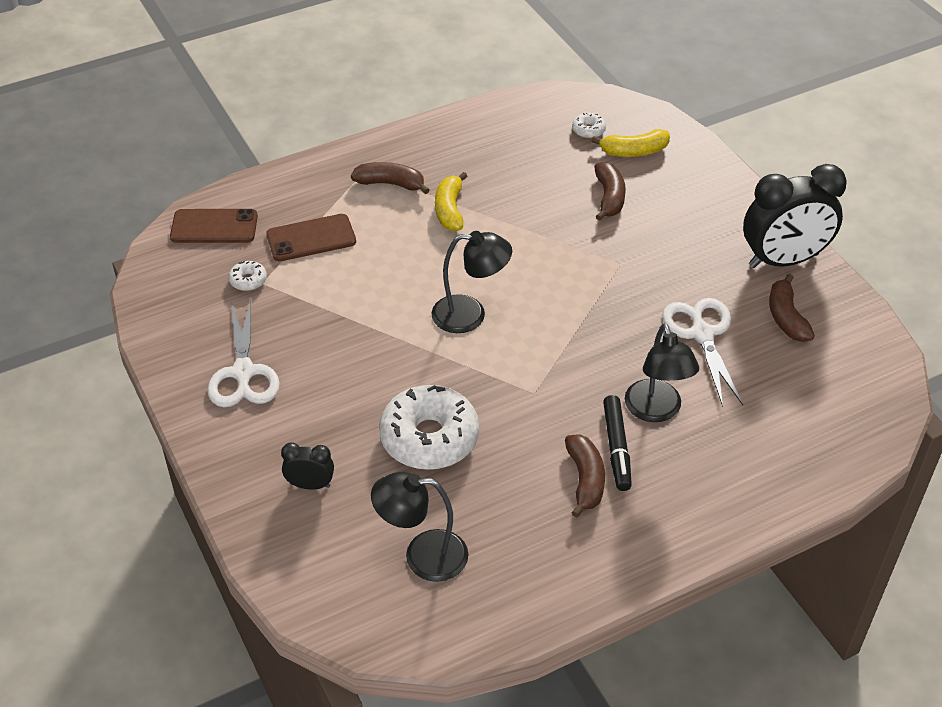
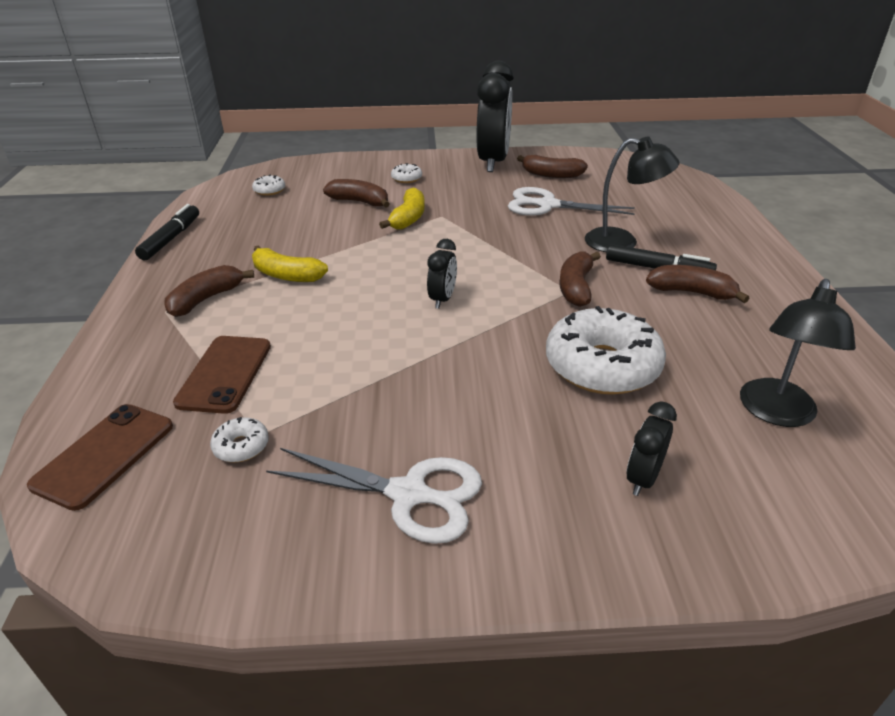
camera: 65 degrees left, 10 degrees down
(463, 118) = (171, 239): none -> black marker
(470, 315) = (442, 299): black lamp -> black clock
(543, 395) = (576, 287): none -> brown banana
(634, 151) = (318, 180): yellow banana -> yellow banana (408, 218)
(686, 209) = (406, 178): none -> white donut

